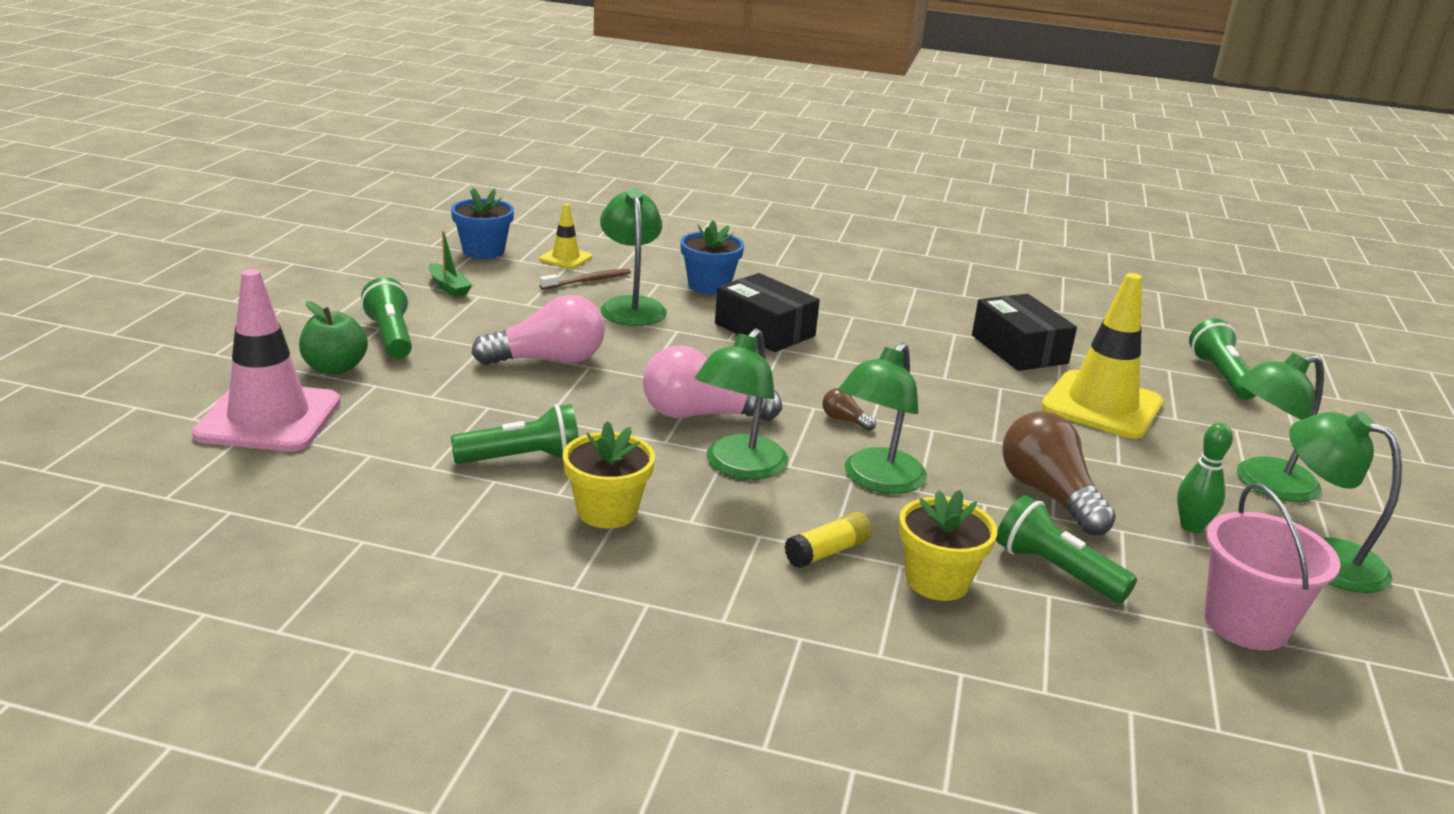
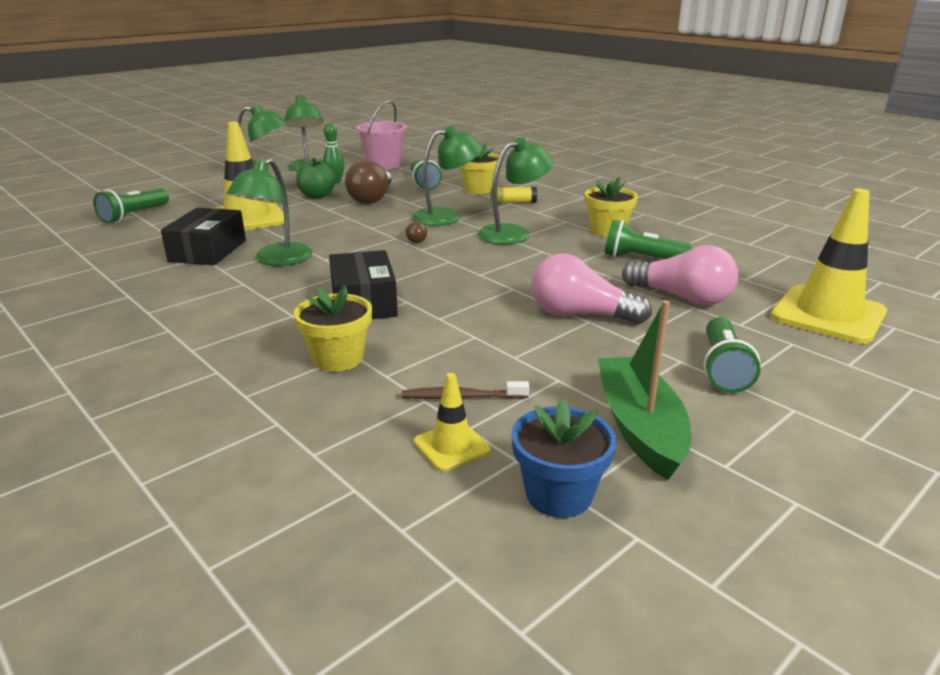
camera: 145 degrees left, 0 degrees up
(269, 418) = (828, 314): pink traffic cone -> yellow traffic cone
(335, 368) = (779, 346): green apple -> green apple (317, 196)
(449, 287) = (639, 427): green boat -> green boat, size x1.95
(631, 306) = (451, 352): green lamp -> green lamp (276, 260)
(701, 415) = (502, 258): pink light bulb -> pink light bulb (682, 298)
(709, 286) = (338, 358): blue flower pot -> yellow flower pot

